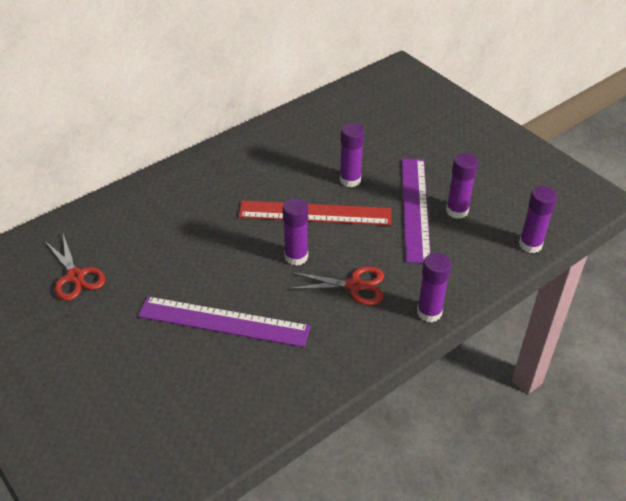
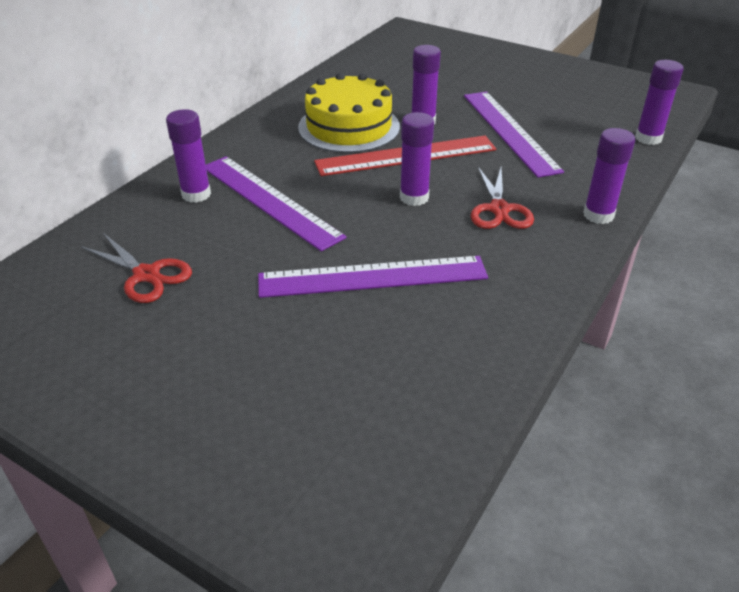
camera: 20 degrees left, 5 degrees down
(189, 232) = (269, 200): none -> purple ruler
(288, 172) = (349, 127): none -> yellow cake
(354, 286) = (499, 209): red scissors -> red scissors turned 105 degrees clockwise
(457, 211) = (554, 126): purple glue stick -> purple glue stick (196, 194)

